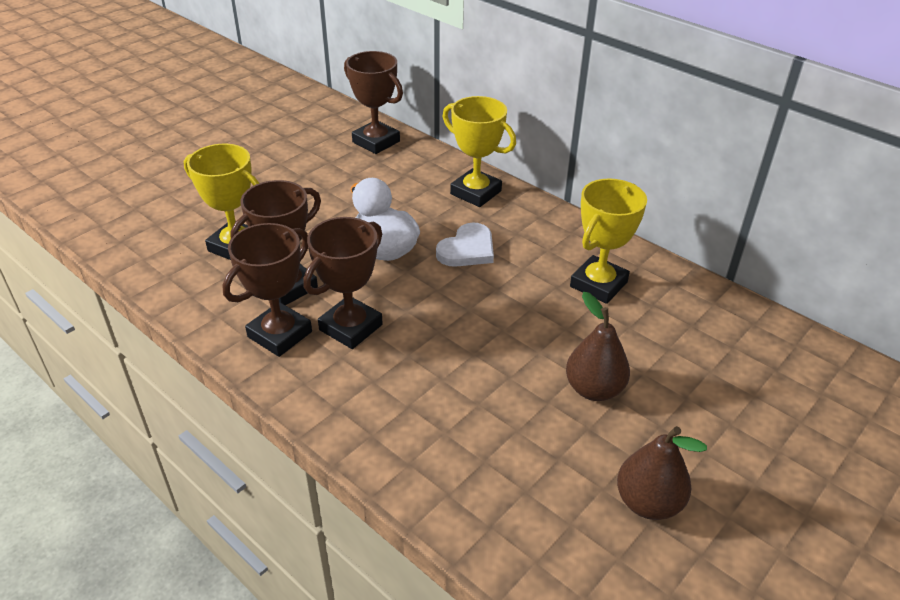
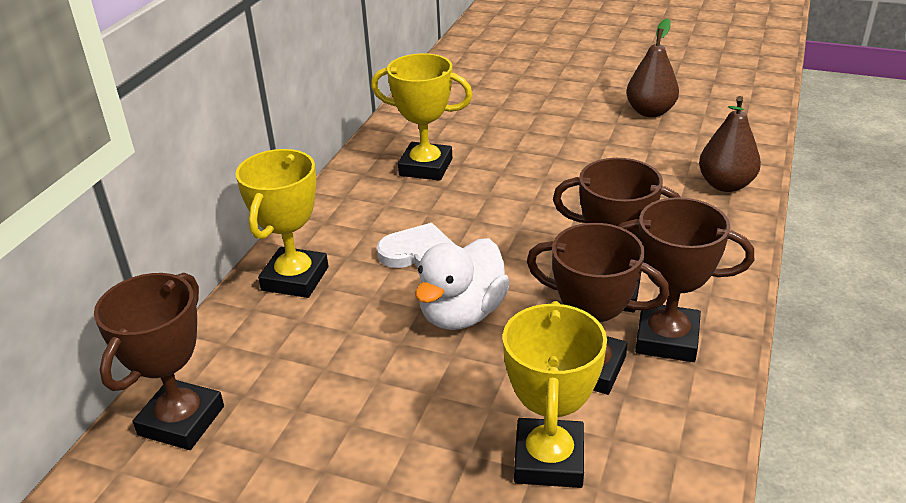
camera: 110 degrees left, 5 degrees down
(594, 389) = (565, 147): brown pear -> brown pear (725, 185)

